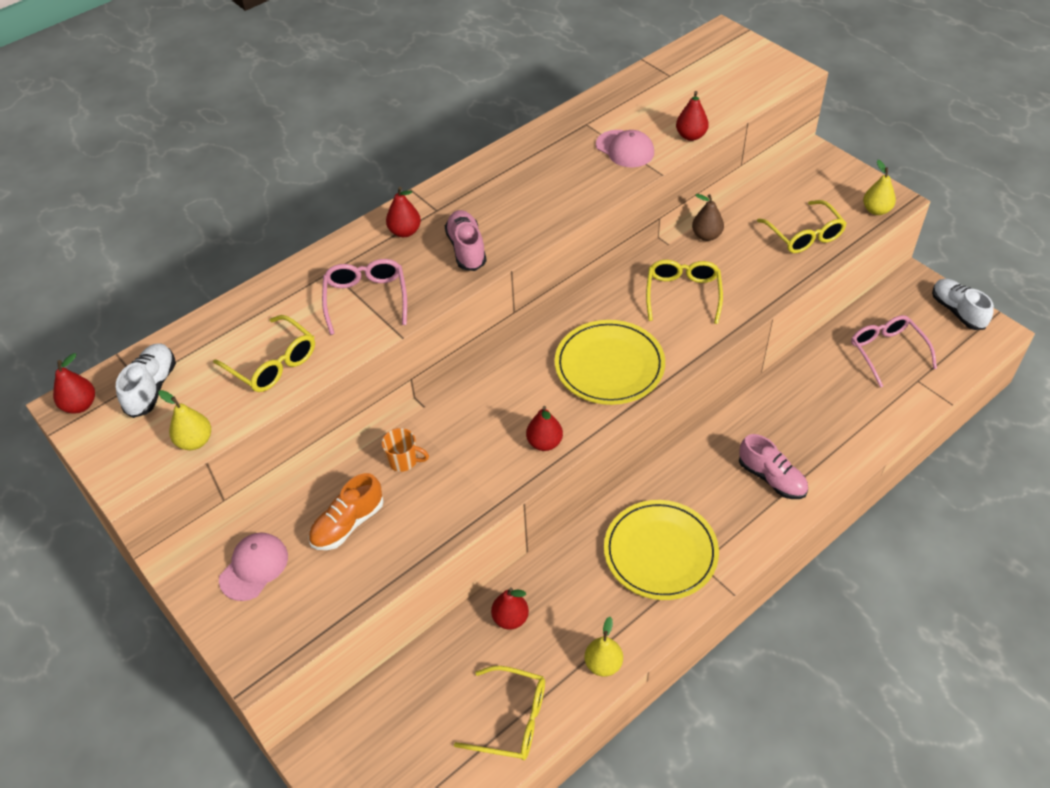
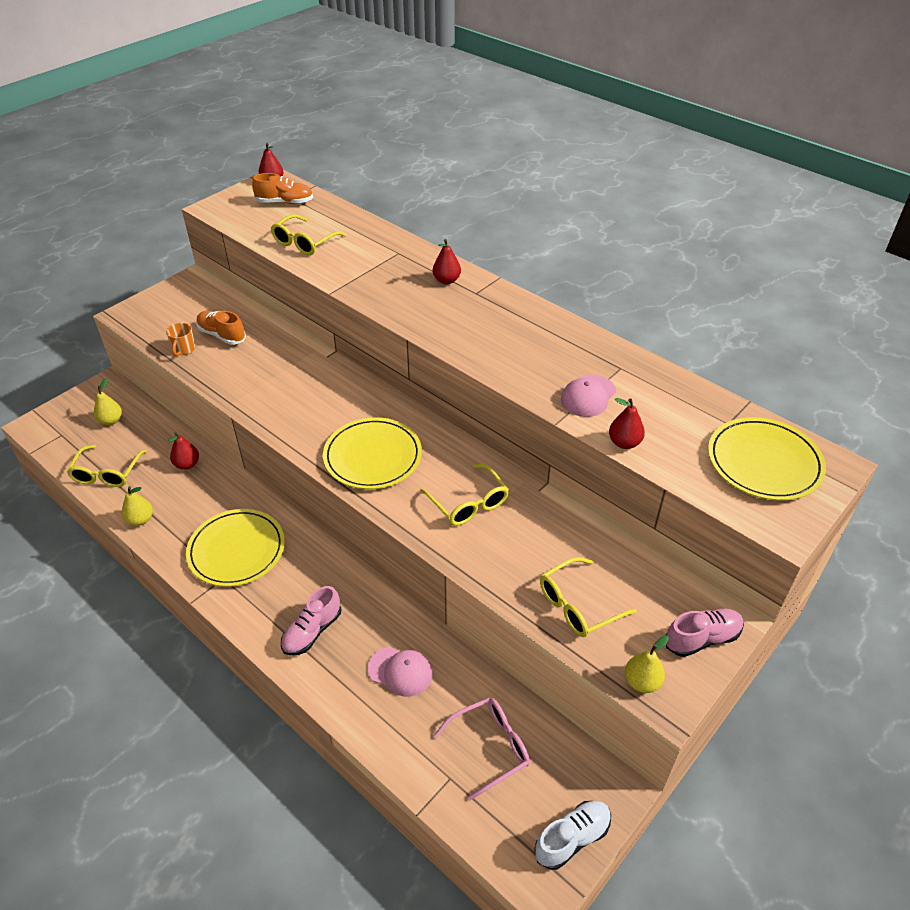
camera: 80 degrees right, 5 degrees down
(152, 388) = (285, 202): white shoe -> orange shoe
(195, 441) = (238, 225): yellow pear -> yellow pear (111, 420)
(254, 567) = (193, 302): pink cap -> pink cap (400, 671)
(366, 299) = (369, 272): pink glasses -> none
(403, 460) = (275, 353): orange mug -> orange mug (184, 349)
(466, 249) = (430, 313): pink shoe -> pink shoe (702, 638)
(544, 443) = (288, 424): red pear -> none
(683, 294) = (468, 503): yellow glasses -> yellow glasses turned 60 degrees clockwise
(706, 236) = (557, 519): brown pear -> none
(718, 66) = (764, 462): none -> yellow plate

